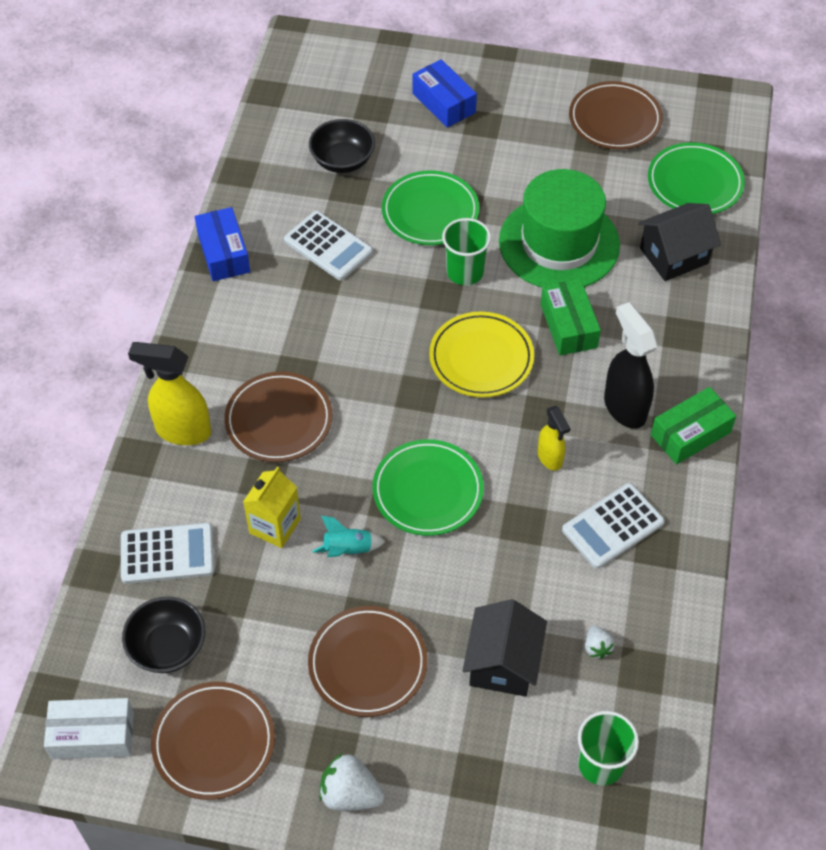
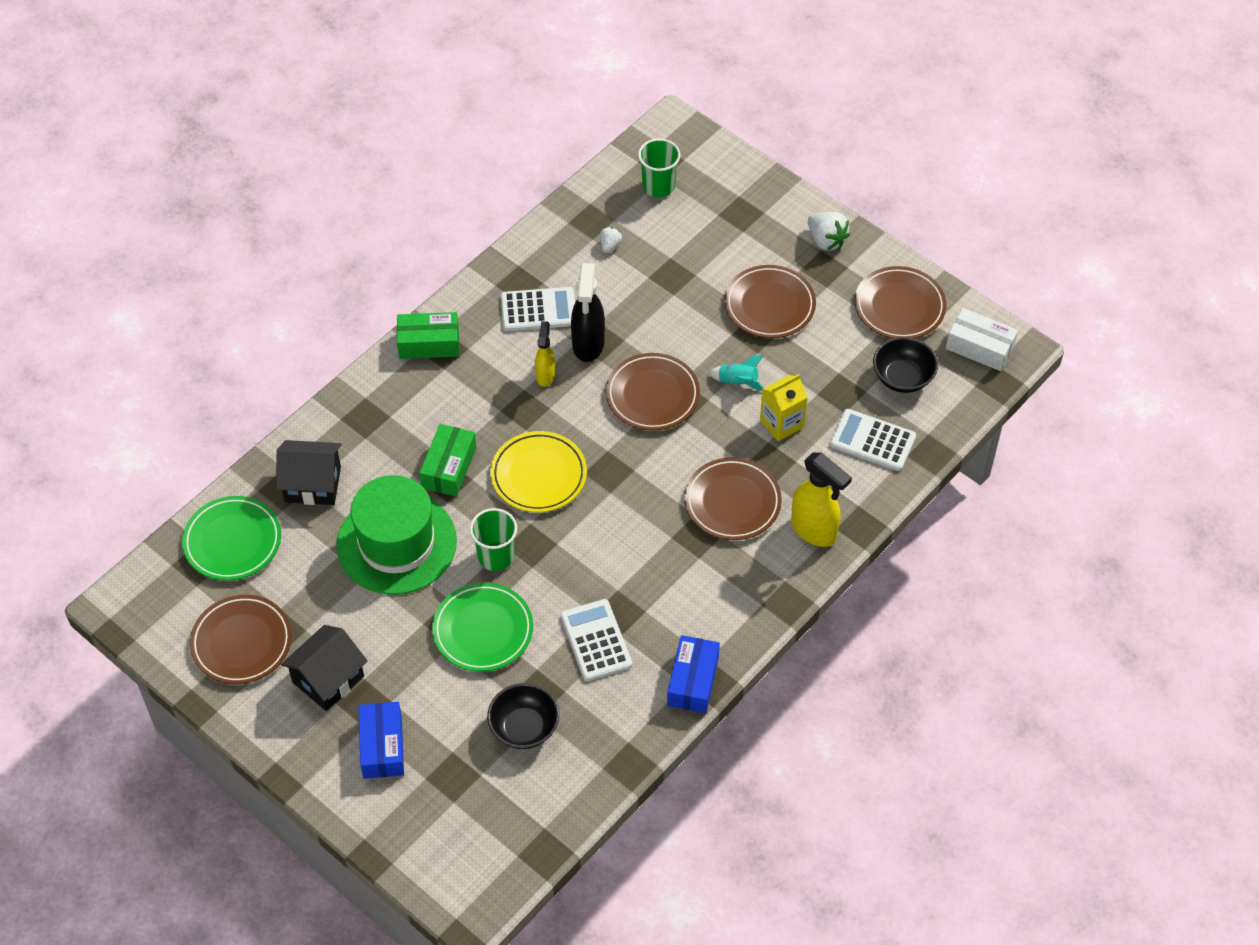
camera: 150 degrees left, 0 degrees up
(428, 491) = (652, 395): green plate -> brown plate
(503, 663) = (679, 265): black house -> black house (328, 679)
(624, 407) = (460, 385): black spray bottle -> black spray bottle (588, 344)

